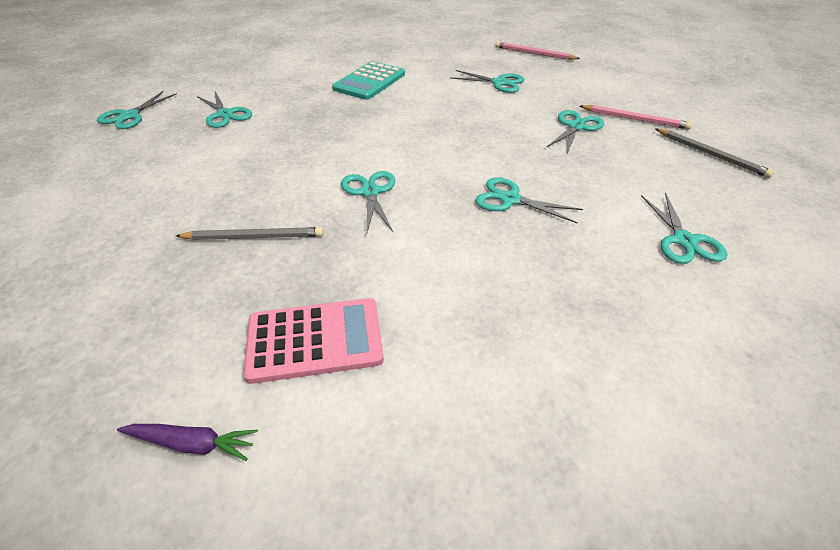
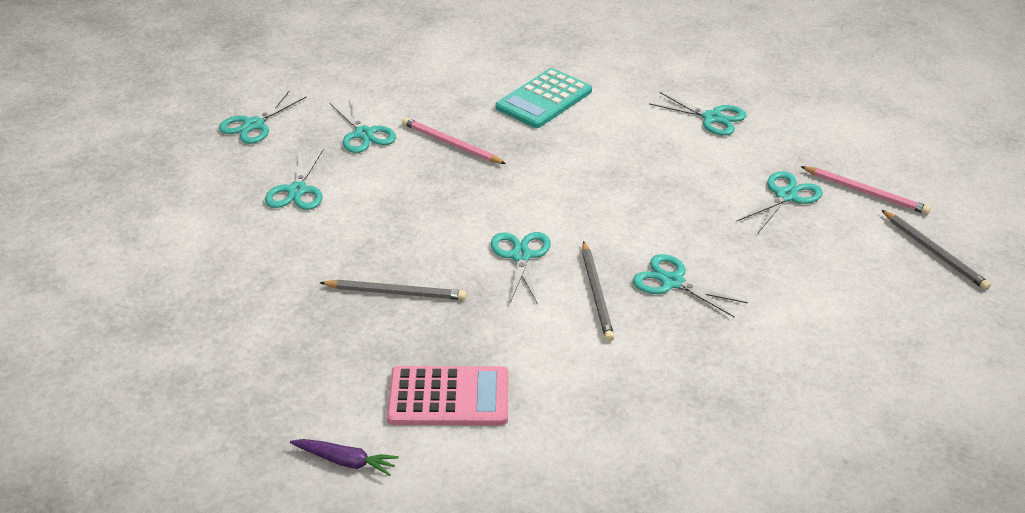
camera: 10 degrees right, 5 degrees down
(446, 216) = (596, 293): none -> grey pencil
(534, 53) = (777, 71): pink pencil -> pink pencil (451, 144)
(684, 240) = (842, 349): turquoise scissors -> turquoise scissors (297, 190)

